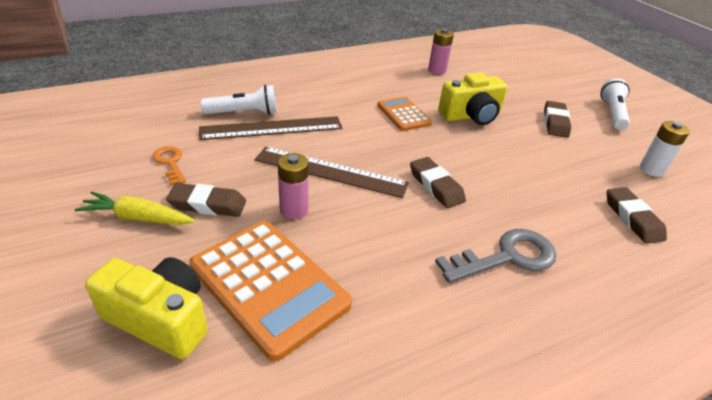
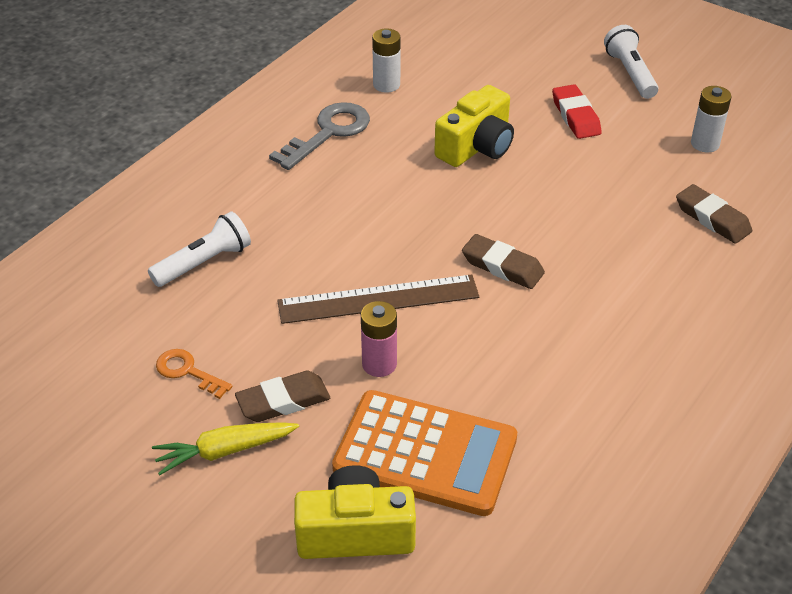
camera: 25 degrees left, 5 degrees up
(272, 128) = (260, 270): brown ruler -> none
(403, 114) = (398, 179): orange calculator -> none
(437, 70) = (386, 85): pink battery -> white battery
(506, 257) = (620, 319): grey key -> grey key (328, 133)
(555, 123) = (575, 116): brown eraser -> red eraser

